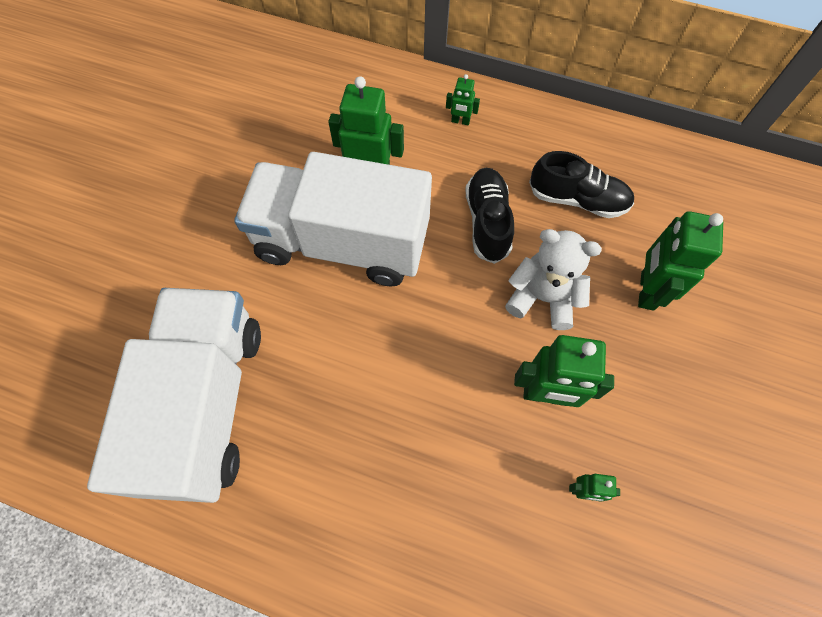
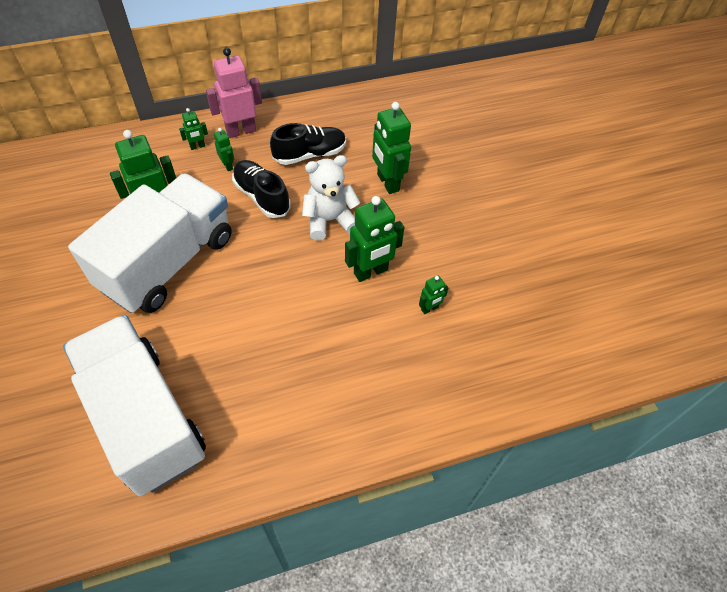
camera: 40 degrees left, 10 degrees down
(341, 242) = (168, 262): white truck -> white truck turned 150 degrees clockwise
(476, 162) = (228, 165): none -> green robot
(519, 127) = (241, 131): none -> pink robot

